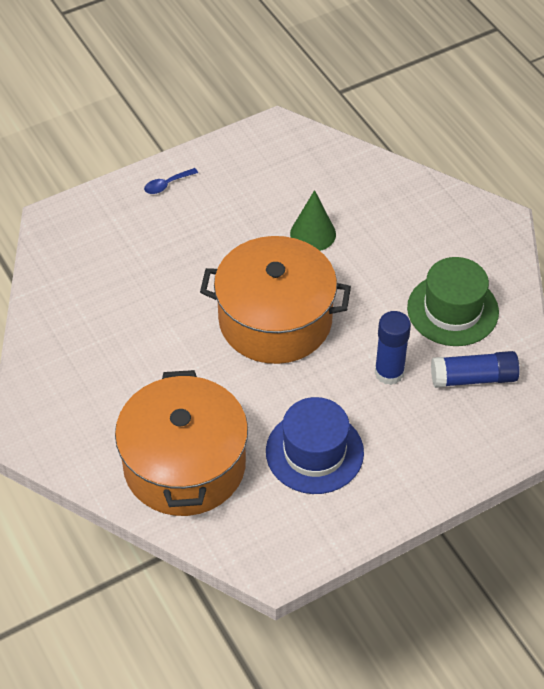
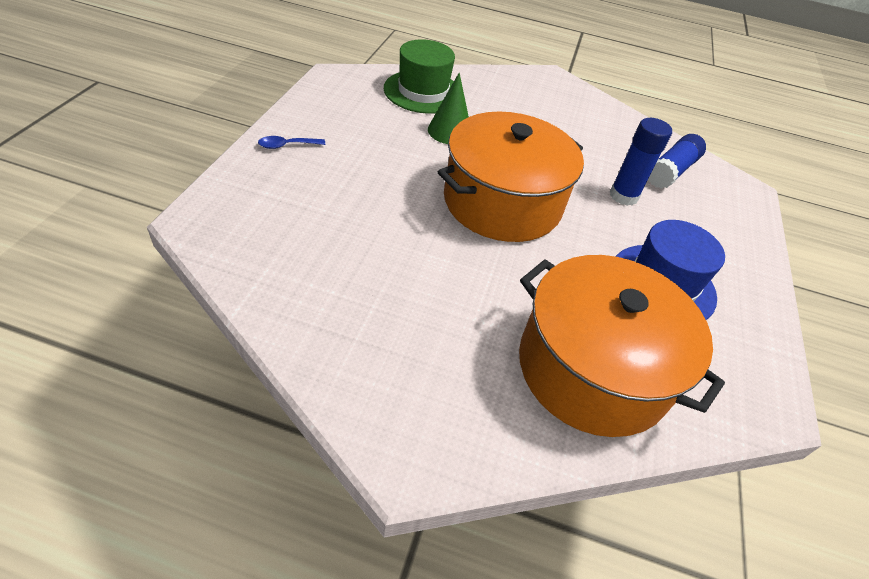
camera: 50 degrees left, 5 degrees down
(167, 184) = (287, 145): blue spoon -> blue spoon turned 60 degrees clockwise
(452, 310) = (600, 137): green hat -> green hat (423, 92)

